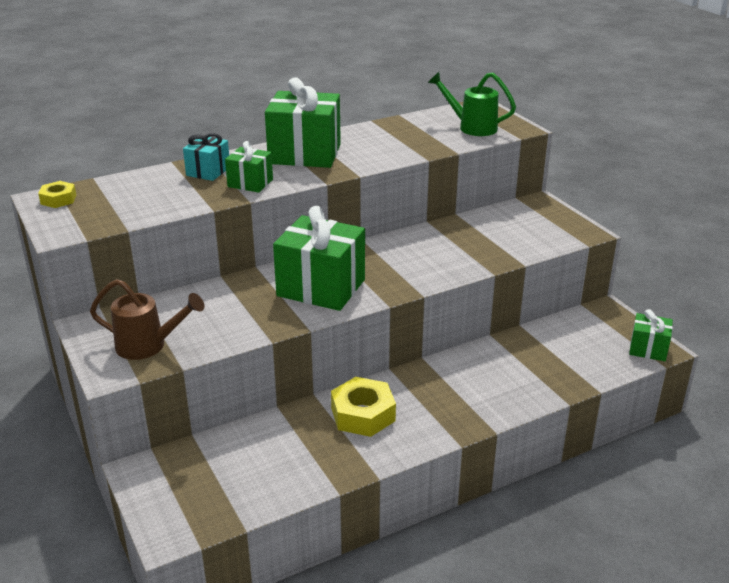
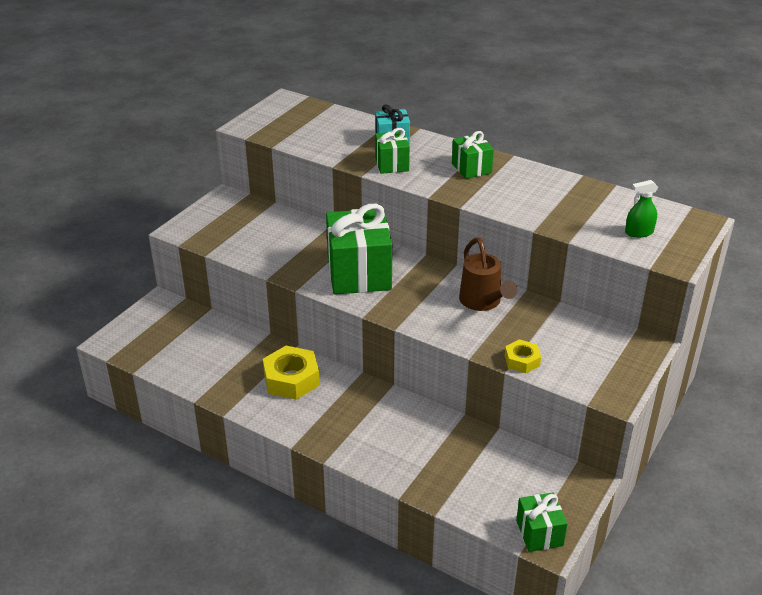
camera: 60 degrees right, 5 degrees up
(58, 199) = (289, 105): yellow nut -> yellow nut (522, 360)
(148, 346) = (220, 230): brown watering can -> brown watering can (483, 302)
(305, 154) = (471, 168): green gift -> green gift, size x0.52
(472, 127) = (639, 232): green watering can -> green spray bottle

